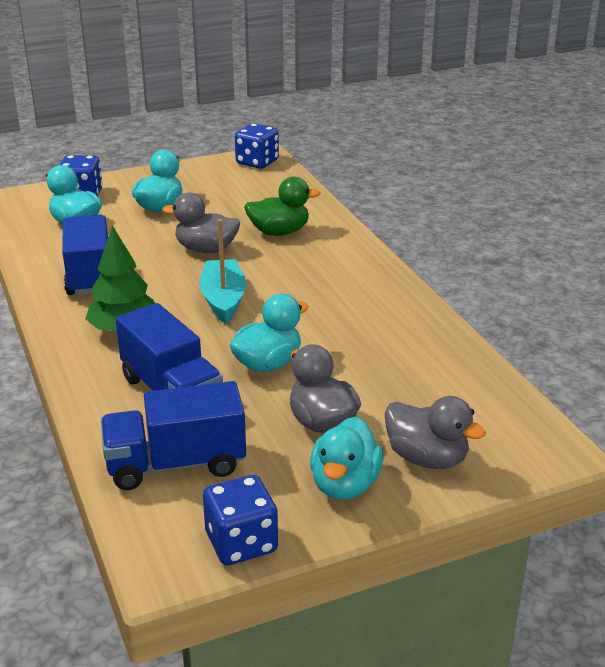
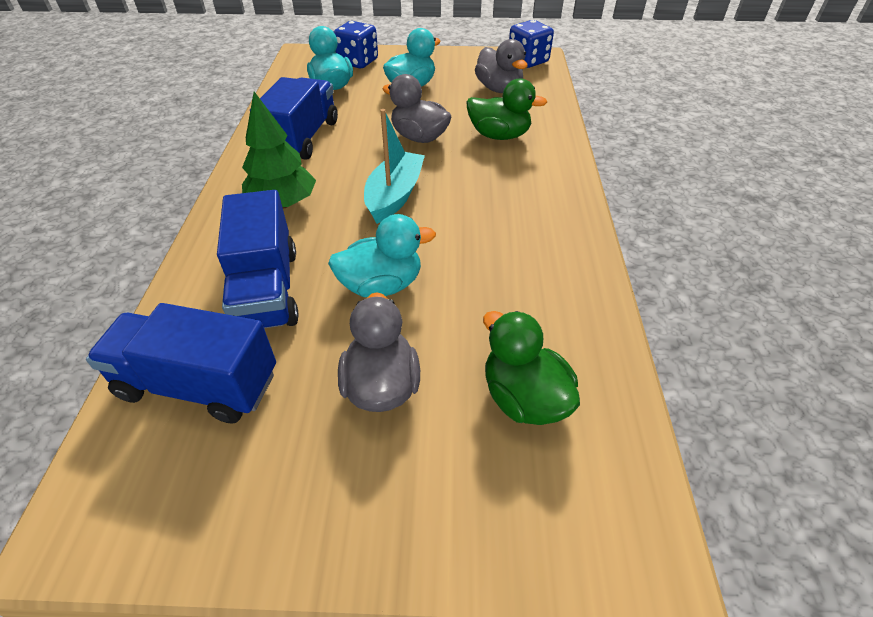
camera: 25 degrees right, 15 degrees up
(241, 543) = (170, 534): blue dice -> none
(345, 484) = (342, 493): turquoise duck -> none
(427, 458) = (464, 492): grey duck -> grey duck (499, 89)
(430, 399) = (524, 398): none -> green duck

